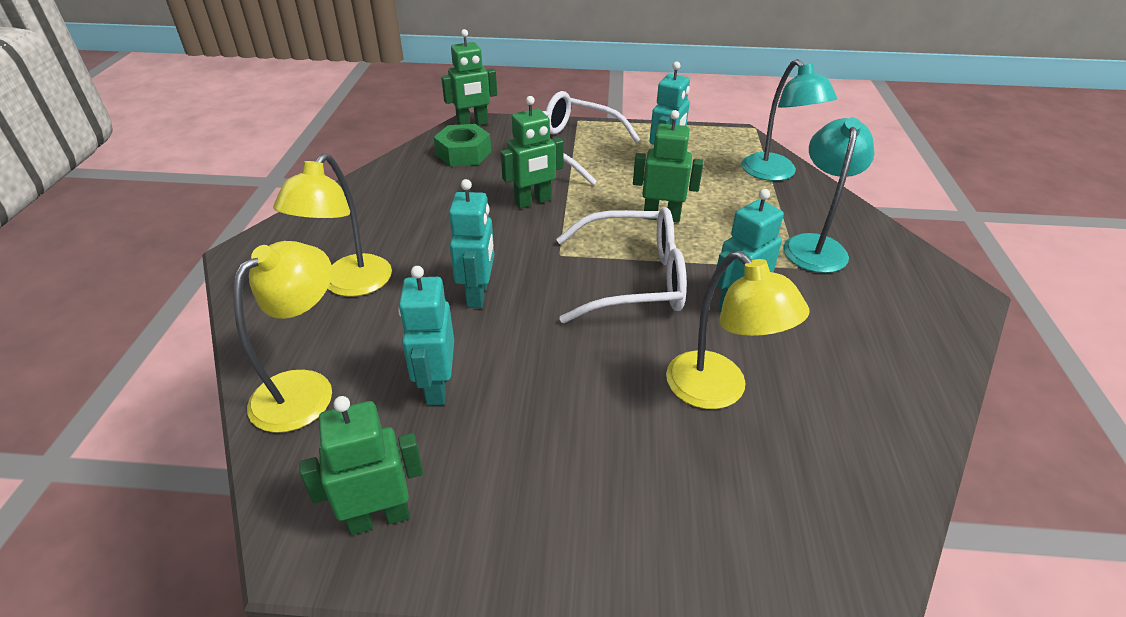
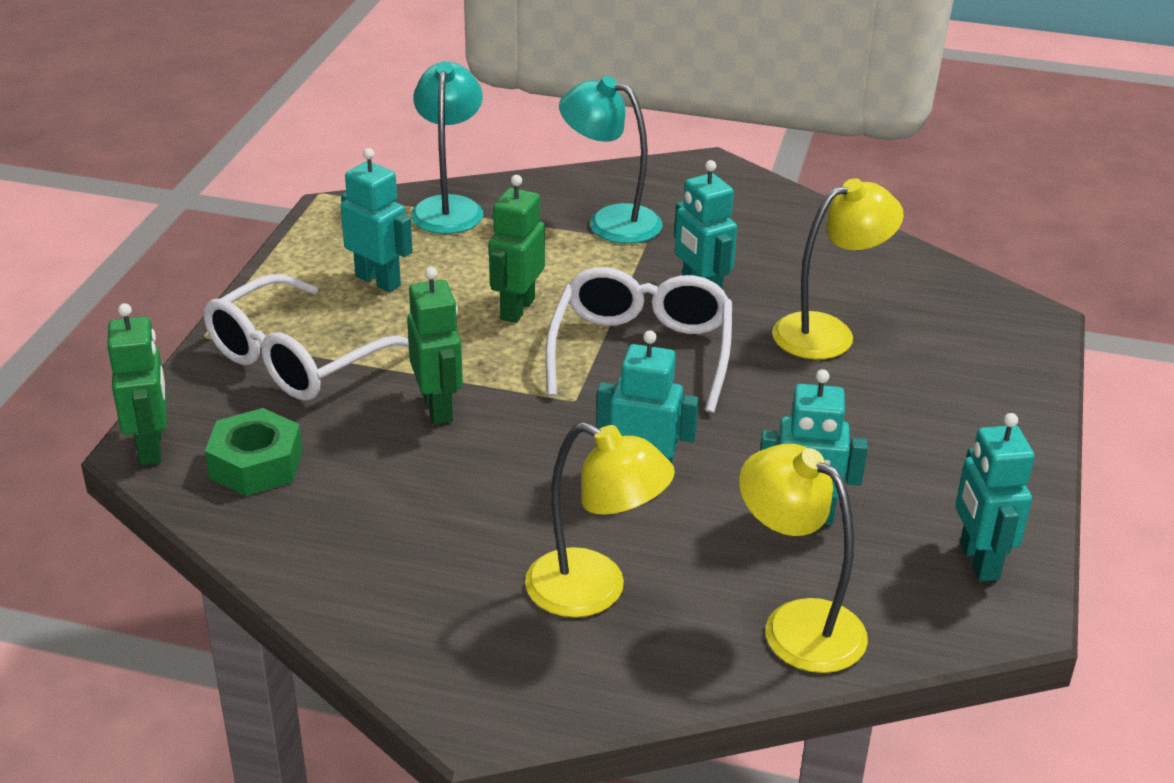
camera: 80 degrees left, 5 degrees down
(379, 517) = (978, 561): green robot -> turquoise robot
(775, 173) = (449, 207): turquoise lamp -> turquoise lamp turned 75 degrees counterclockwise

